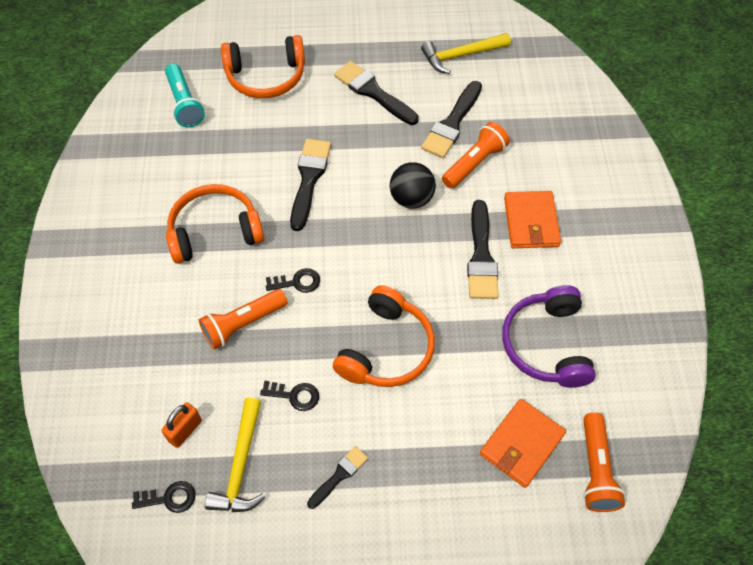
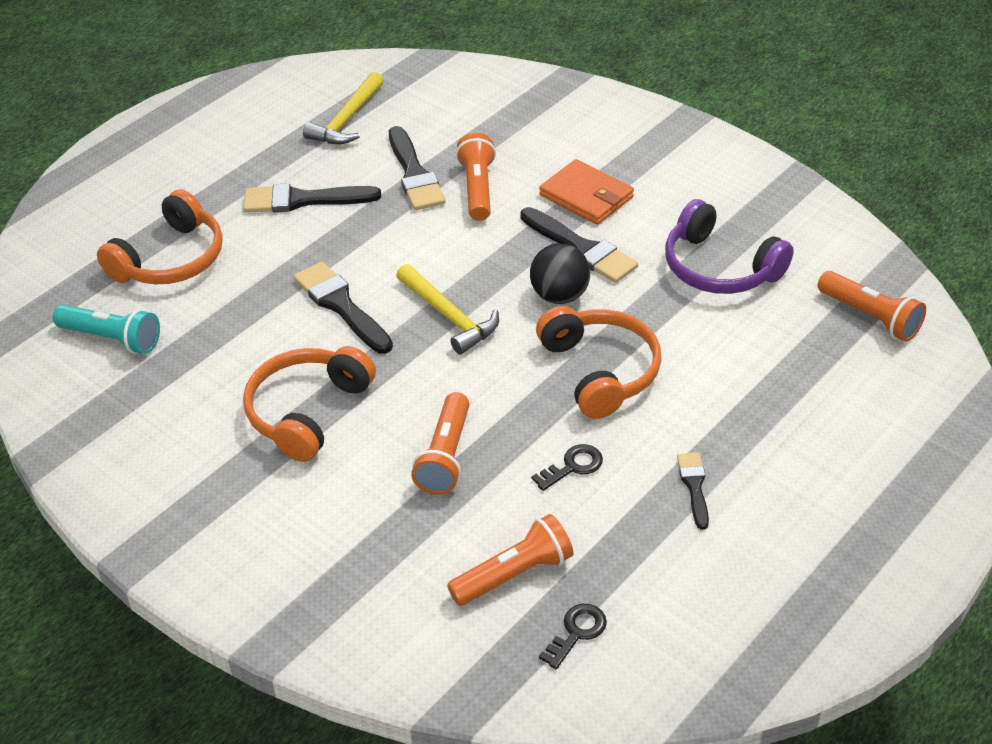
camera: 45 degrees left, 15 degrees down
(185, 430) = (514, 574): orange padlock -> orange flashlight
(241, 465) = (603, 553): yellow hammer -> yellow hammer (449, 316)
(297, 282) = (449, 387): black key -> none
(411, 198) = (460, 252): black ball -> black ball (559, 296)
(521, 444) = (797, 346): orange wallet -> none

